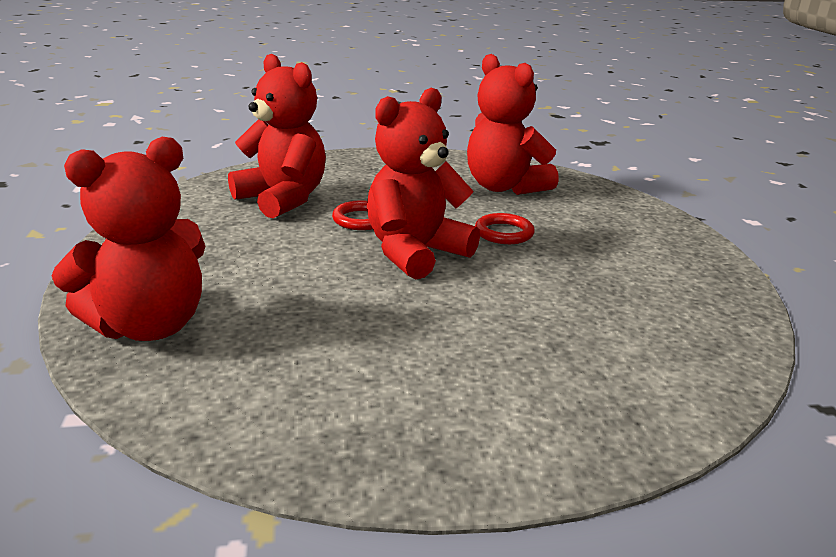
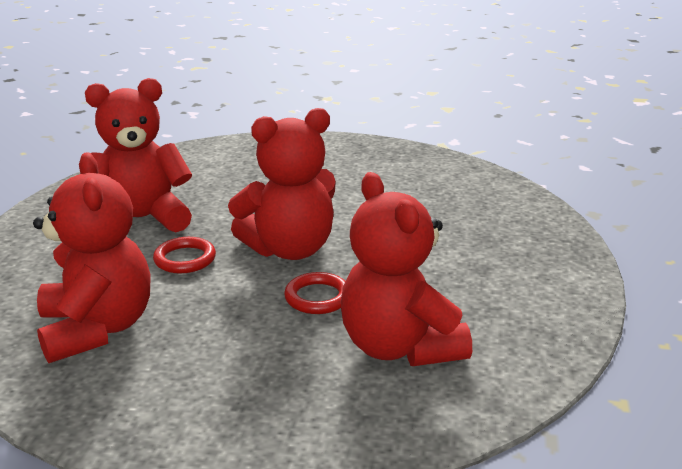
camera: 160 degrees left, 0 degrees up
(150, 326) = (516, 219): red teddy bear -> red teddy bear (141, 220)

